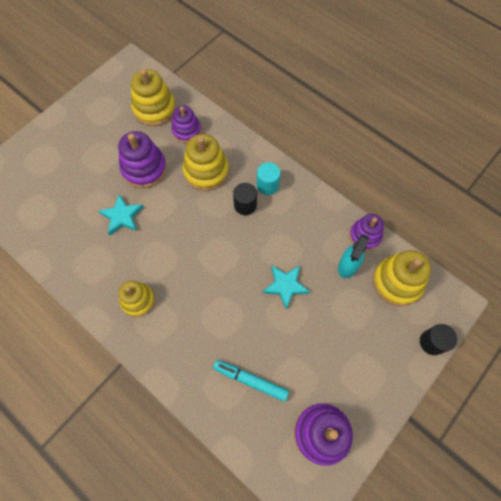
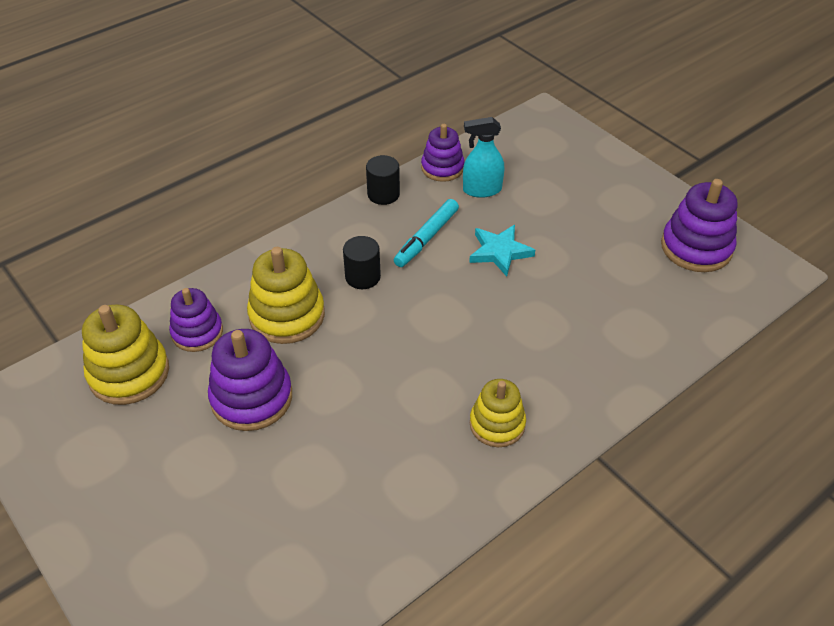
camera: 80 degrees left, 20 degrees down
(122, 216) = (338, 436): turquoise star -> none
(250, 380) = (630, 305): turquoise marker -> turquoise marker (426, 238)
(267, 185) = (336, 248): turquoise cylinder -> none
(348, 266) = (481, 190): turquoise spray bottle -> turquoise spray bottle turned 135 degrees clockwise
(397, 282) = (511, 153): yellow stacking toy -> none
(432, 342) = (589, 141): black cylinder -> black cylinder (383, 194)

